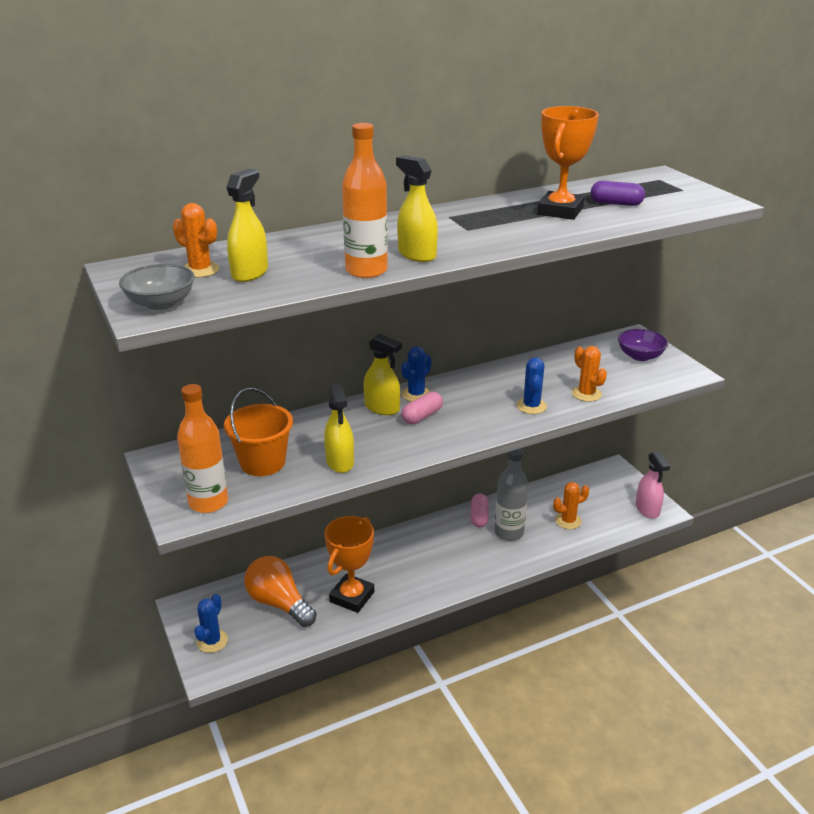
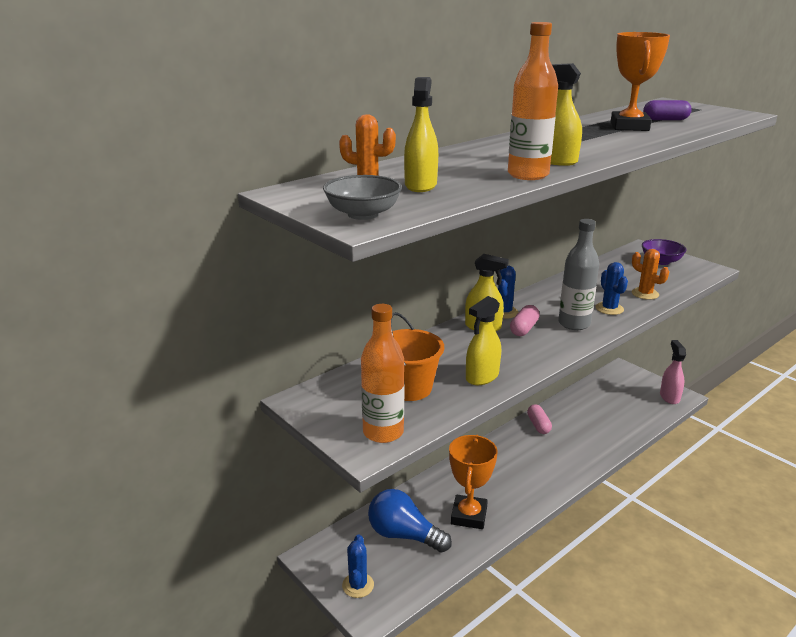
camera: 15 degrees left, 5 degrees down
(279, 603) = (403, 535): orange light bulb -> blue light bulb
(340, 462) = (482, 377): yellow spray bottle -> yellow spray bottle turned 75 degrees clockwise
(509, 533) = (571, 434): grey bottle -> grey bottle (574, 324)
(568, 521) = (613, 416): orange cactus -> none
(647, 509) = (669, 397): pink spray bottle -> pink spray bottle turned 150 degrees counterclockwise

